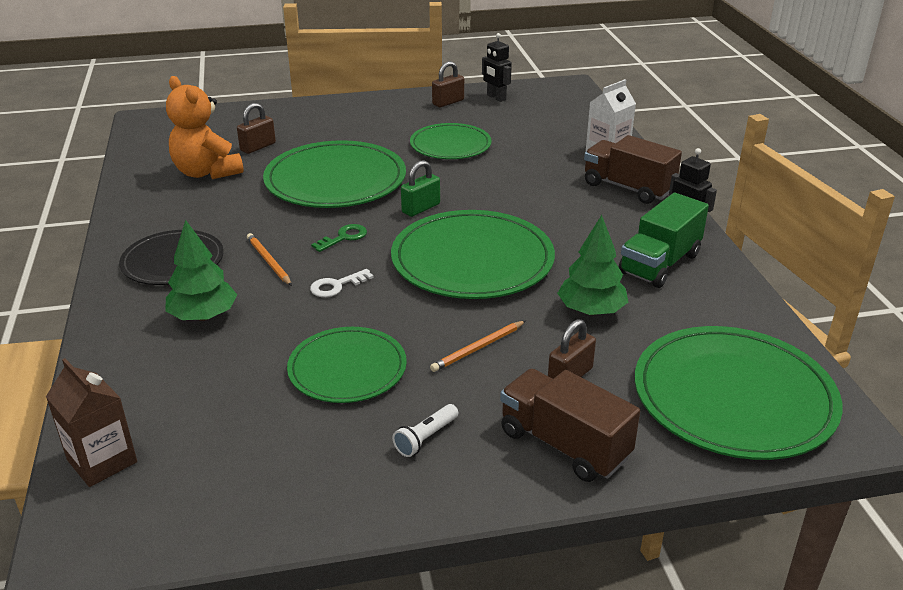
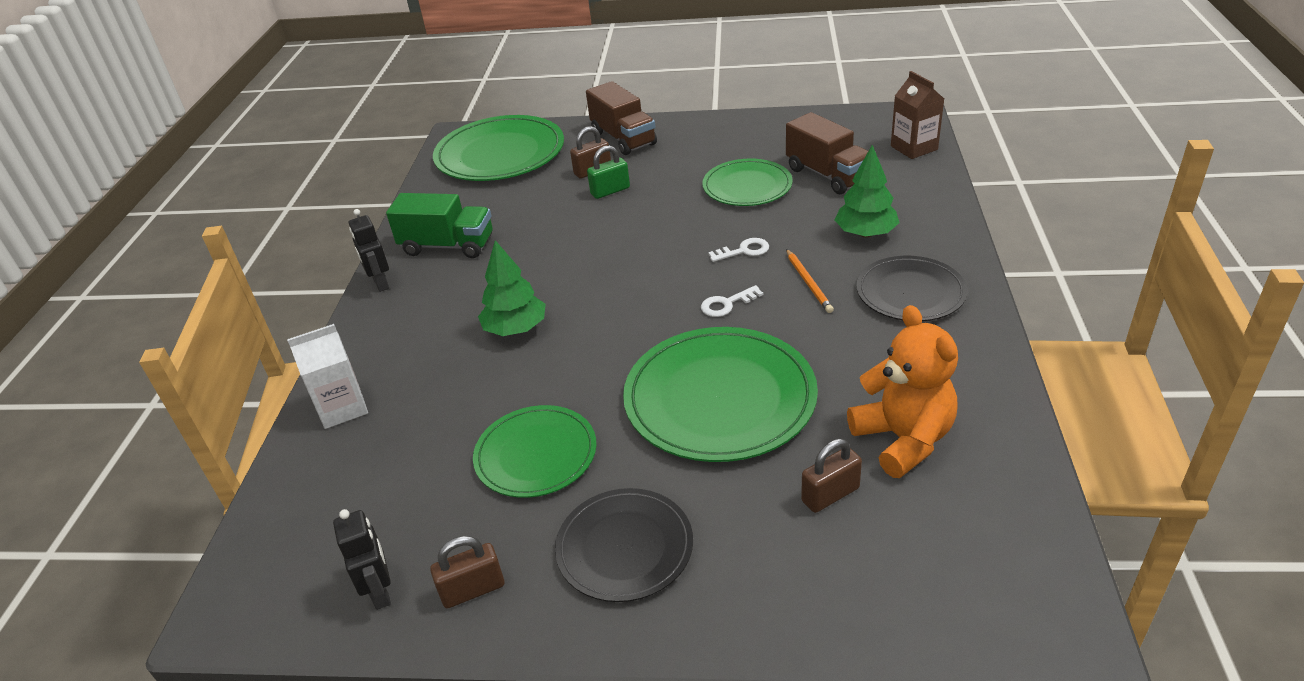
camera: 160 degrees left, 5 degrees up
(344, 237) = (726, 304): green key -> white key
(374, 120) = (624, 547): none -> black plate
(421, 208) = (630, 336): green padlock -> green padlock (610, 191)
(426, 438) = (705, 146): white flashlight -> none
(472, 260) = (608, 265): green plate -> none
(478, 348) = (645, 192): orange pencil -> none
(591, 311) = (541, 212): green tree -> green tree (516, 329)
(628, 188) = (382, 340): brown truck -> brown truck (827, 175)
(659, 264) = (448, 246): green truck -> green truck turned 45 degrees clockwise

